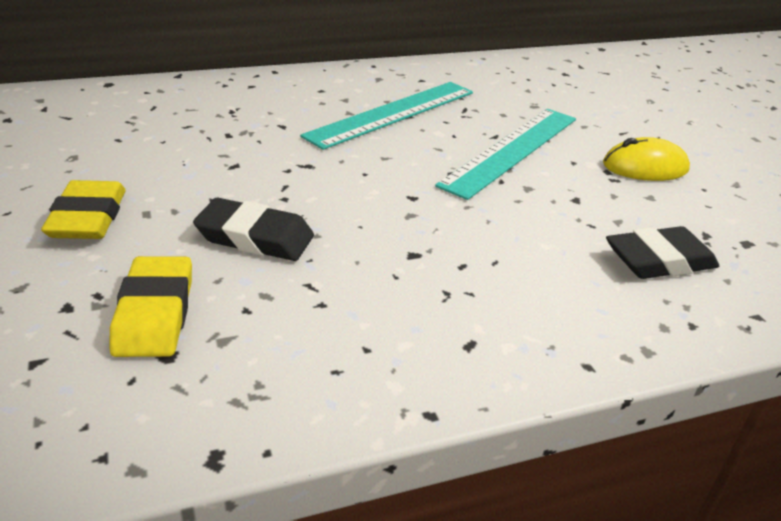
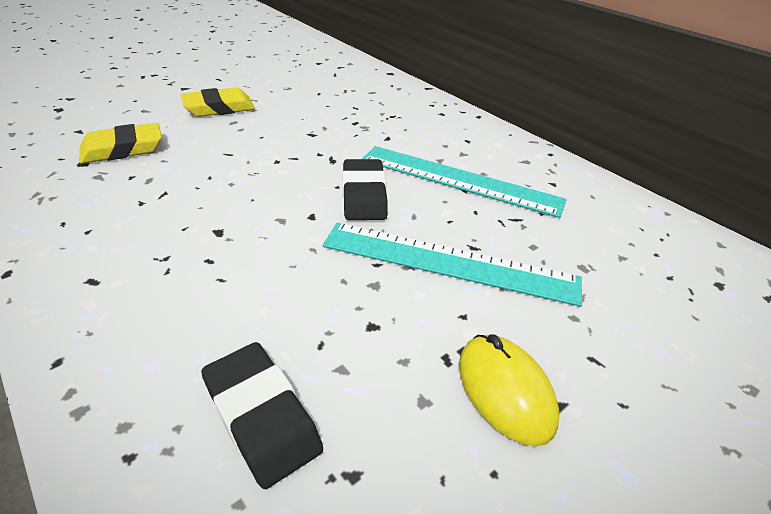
camera: 70 degrees right, 5 degrees up
(255, 237) = (217, 161): black eraser -> black eraser (364, 195)

